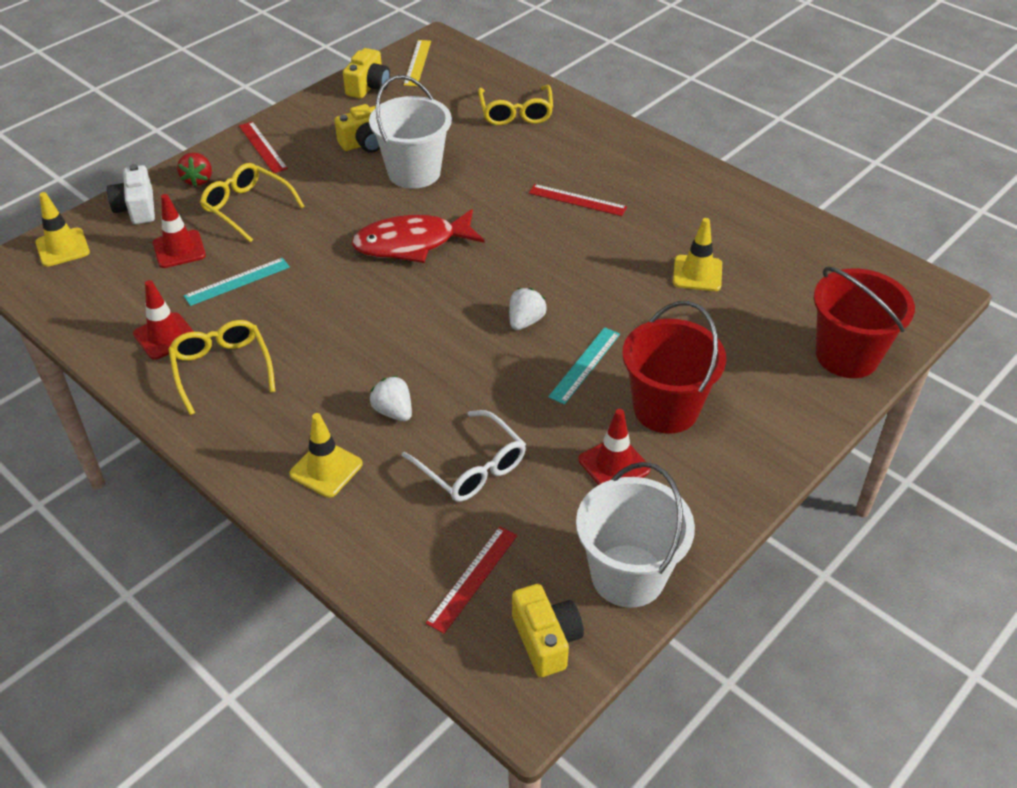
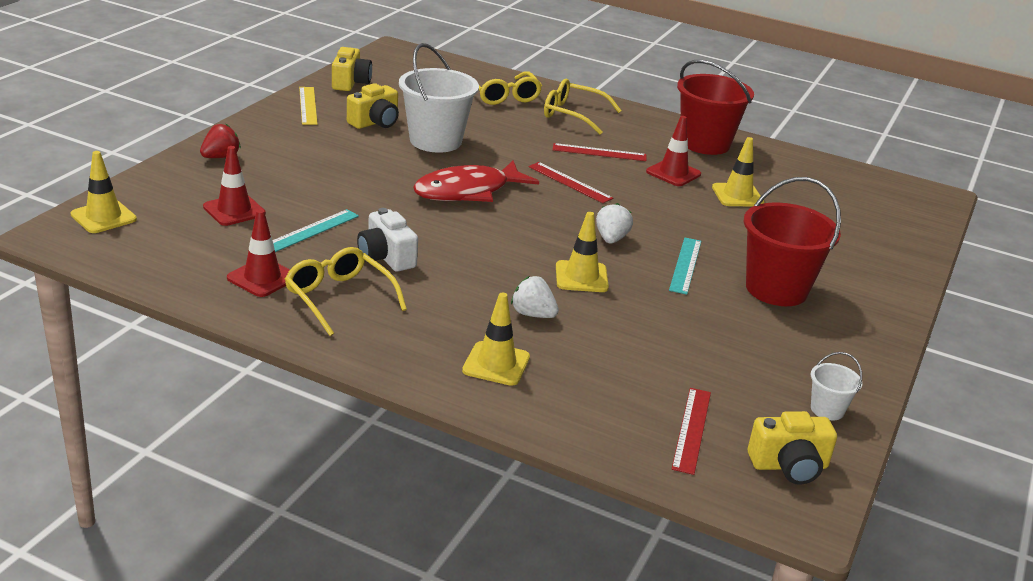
camera: 20 degrees left, 15 degrees down
(137, 208) = (168, 182): white camera -> white camera (386, 257)
(198, 180) = (220, 157): red strawberry -> red strawberry turned 120 degrees counterclockwise
(247, 208) = (286, 175): yellow glasses -> yellow glasses (573, 115)
(262, 147) = (272, 130): red ruler -> red ruler (569, 182)
(417, 63) = (387, 64): yellow ruler -> yellow ruler (308, 105)
(467, 369) = (581, 277): none -> yellow traffic cone
(471, 467) = (634, 348): white glasses -> none
(546, 640) = (789, 466): yellow camera -> yellow camera turned 120 degrees clockwise
(614, 465) = (759, 332): red traffic cone -> red traffic cone (673, 173)
(628, 575) = (827, 410): white bucket -> white bucket, size x0.46
(847, 356) = (897, 241): red bucket -> red bucket (705, 143)

